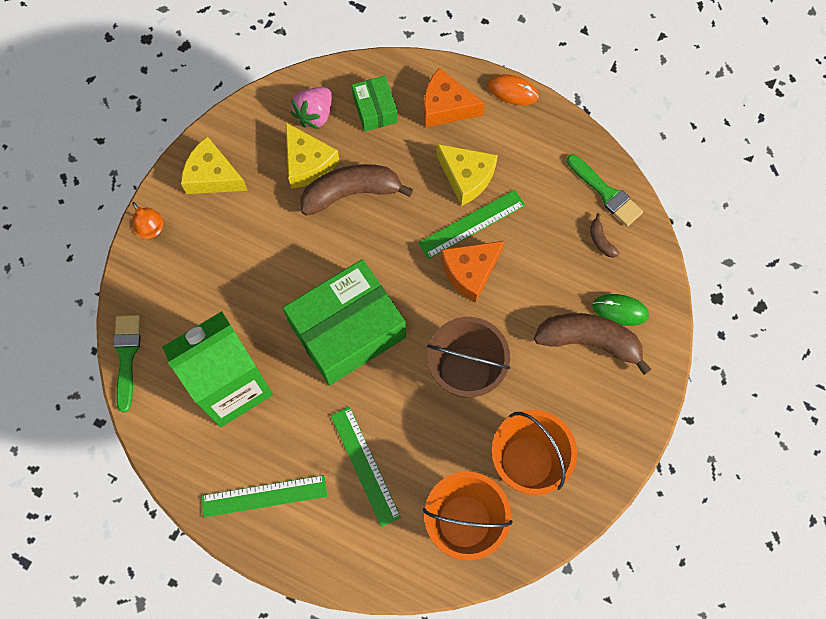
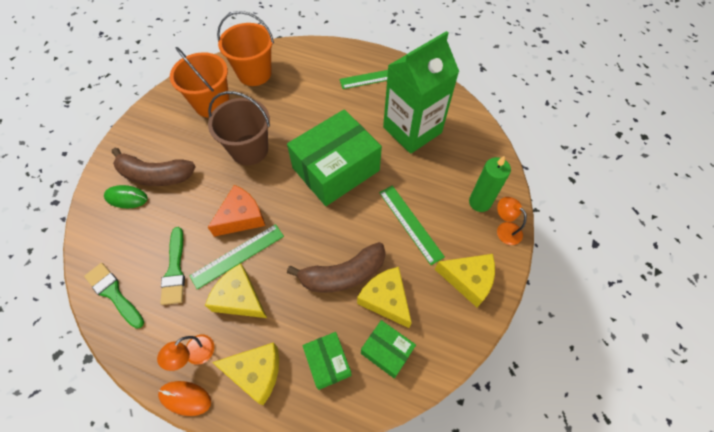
camera: 175 degrees right, 10 degrees down
(126, 356) = (490, 142): green brush -> green brush (175, 270)
(170, 267) = (480, 202): none -> green candle
(315, 115) = (387, 351): pink strawberry -> green box
(365, 465) = (317, 95): green ruler -> green ruler (410, 223)
(446, 107) = (256, 372): orange cheese -> yellow cheese
(509, 127) = (194, 355): none -> orange lamp
(601, 240) = (128, 250): brown banana -> none

